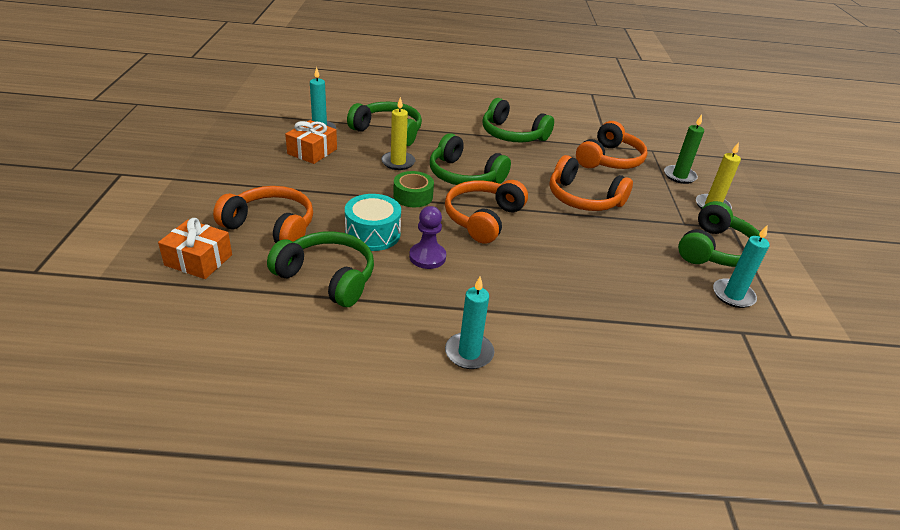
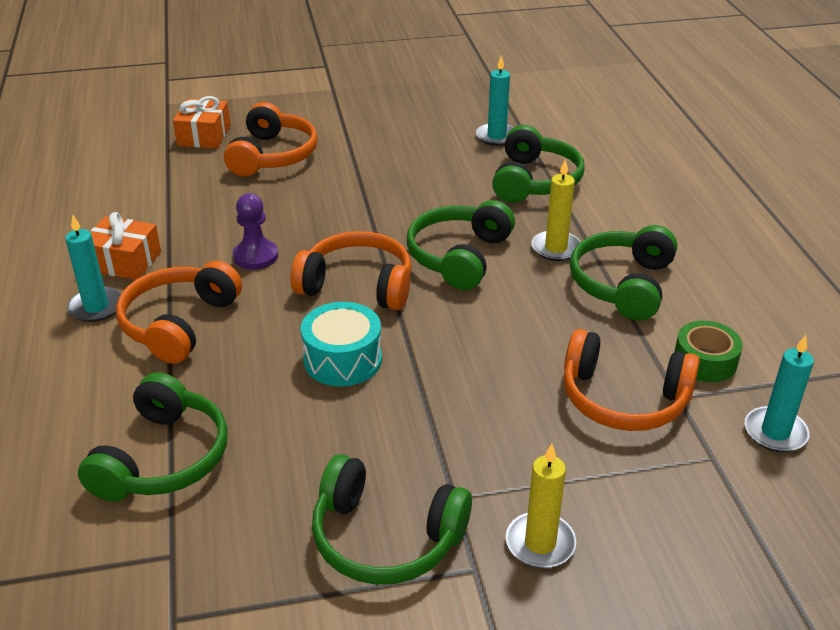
camera: 80 degrees right, 0 degrees up
(312, 151) = (440, 143): orange gift -> orange gift (124, 261)
(327, 277) = (198, 203): green headphones -> green headphones (163, 458)
(373, 234) = (286, 214): turquoise drum -> turquoise drum (342, 359)
(398, 162) = (457, 202): yellow candle -> yellow candle (556, 248)
(413, 196) = (381, 226): green tape -> green tape (705, 361)
(583, 198) = (465, 373): orange headphones -> orange headphones (179, 323)
(679, 176) = (631, 498): green candle -> none
(733, 295) = (261, 551): turquoise candle -> turquoise candle (775, 432)

